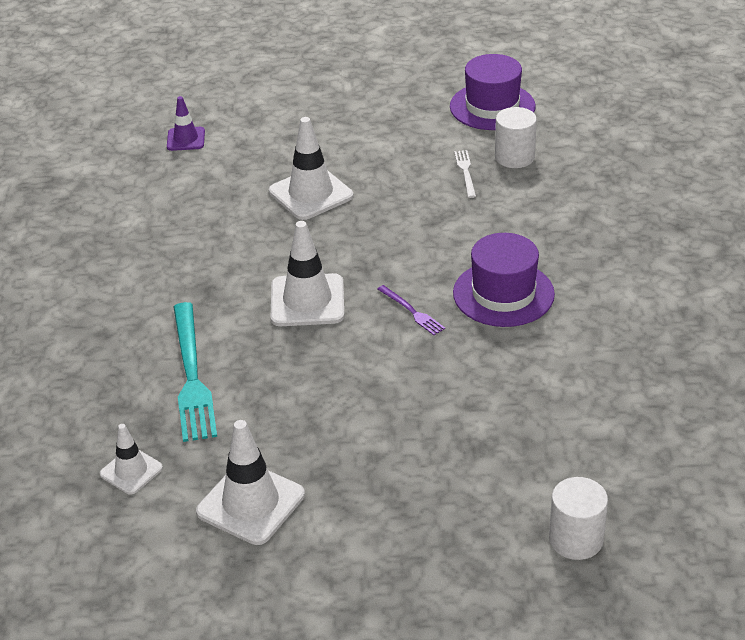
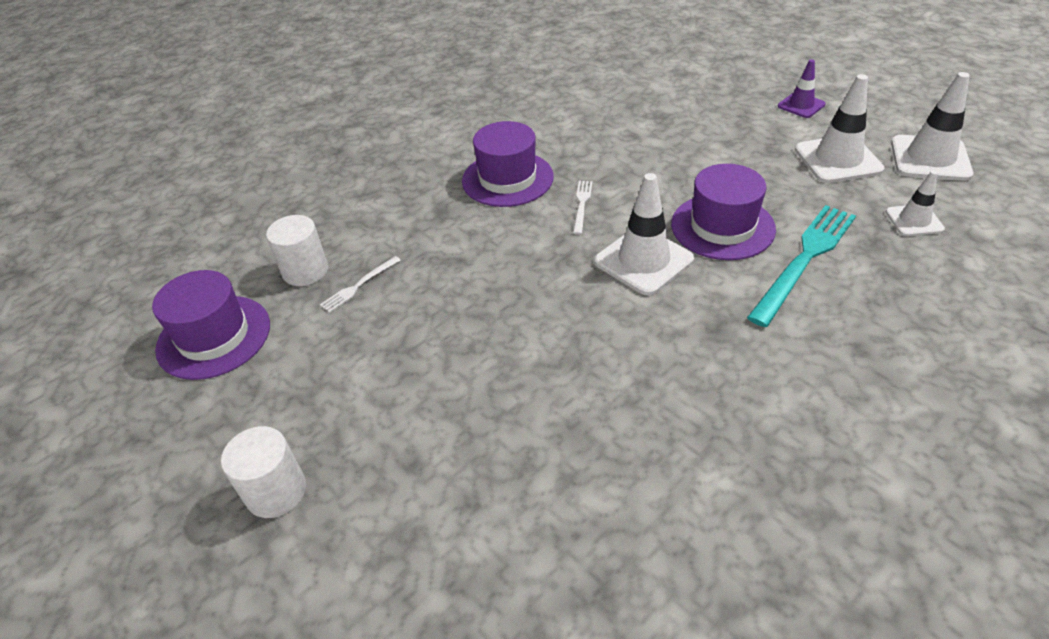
camera: 130 degrees left, 5 degrees up
(186, 139) = (515, 578): purple traffic cone -> purple traffic cone (801, 105)
(281, 364) = (722, 227): none -> purple hat
(311, 194) = (501, 364): white traffic cone -> white traffic cone (930, 158)
(412, 311) = (582, 205): purple fork -> white fork
(576, 539) = (671, 63): white cylinder -> white cylinder (276, 491)

